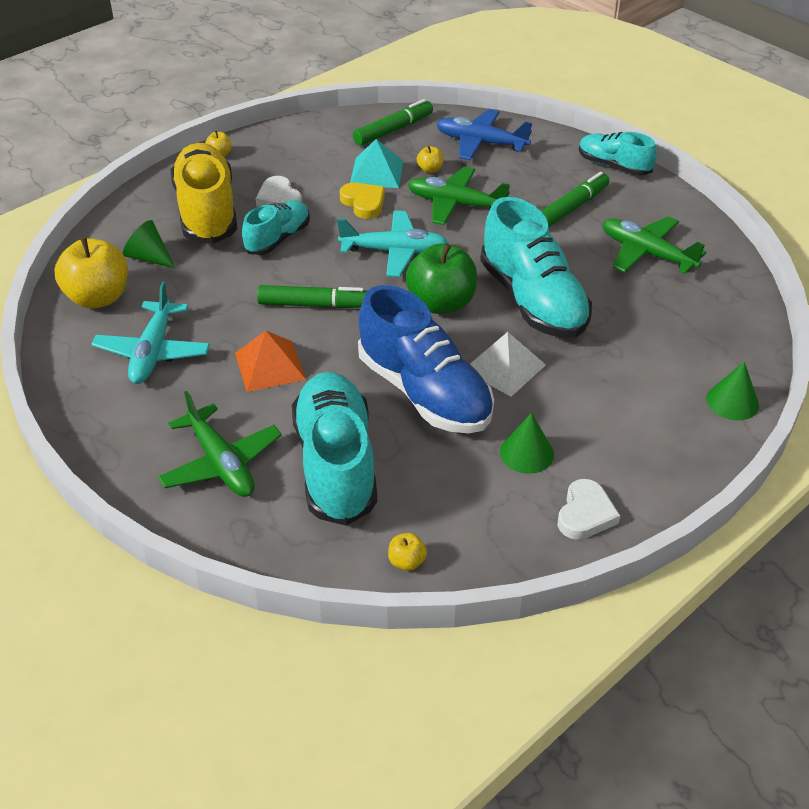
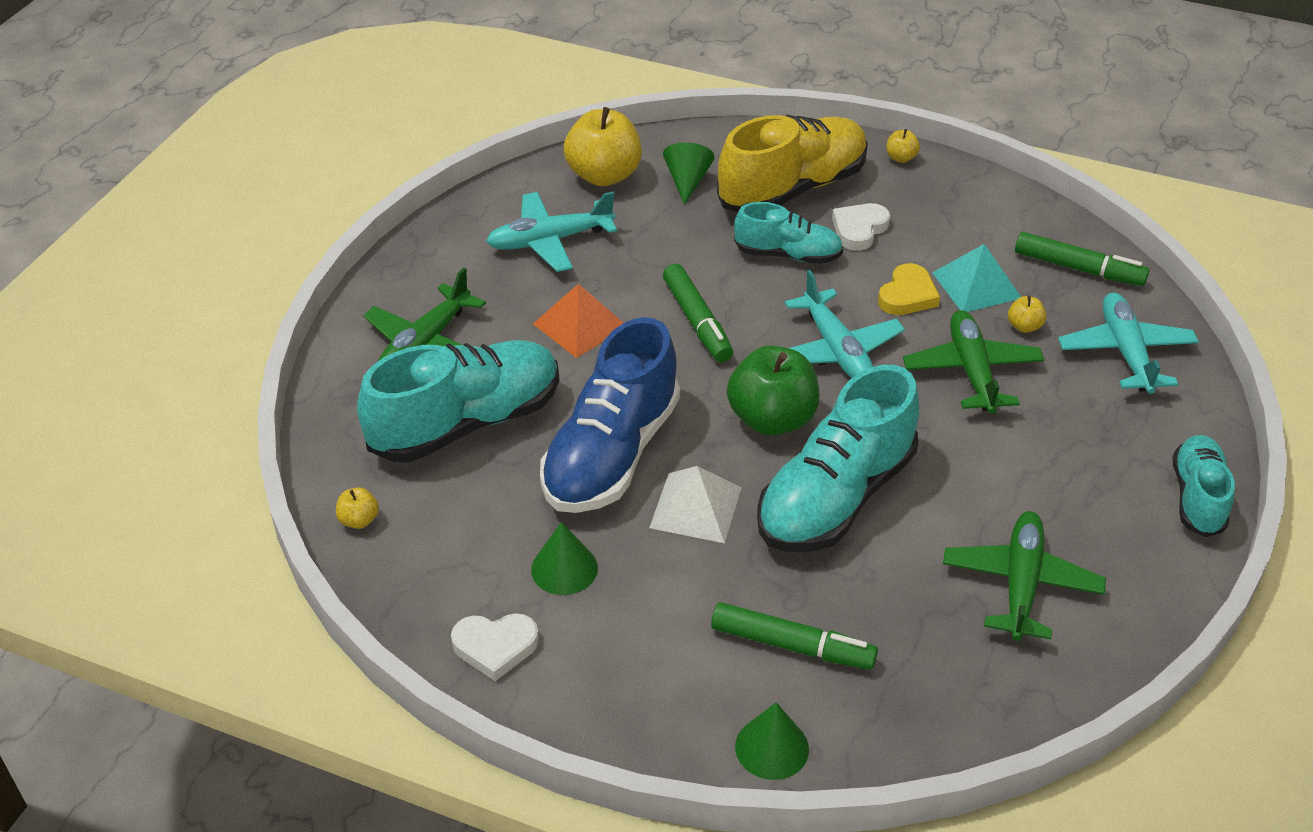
camera: 65 degrees right, 0 degrees up
(481, 143) = (1125, 352): blue plane -> turquoise plane
(572, 208) = (1059, 481): green marker -> green marker (792, 645)

